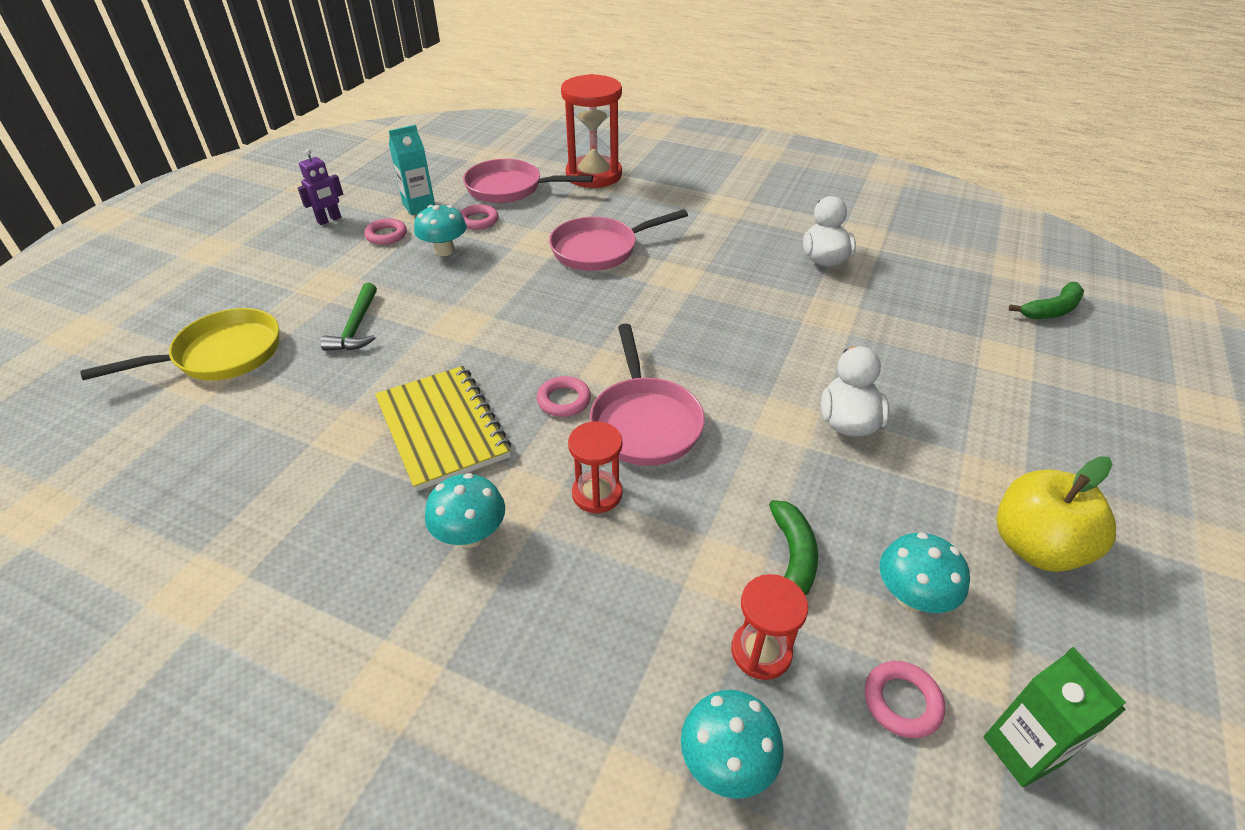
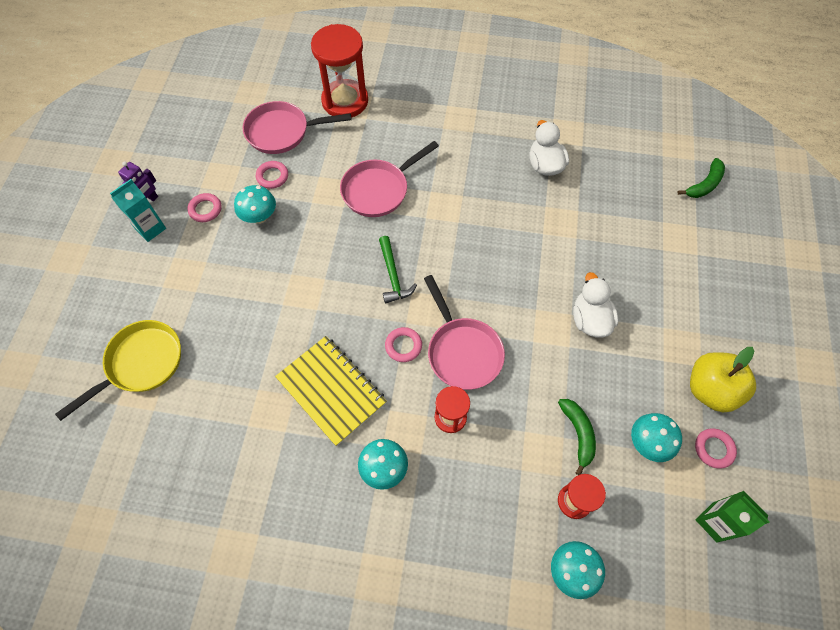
camera: 15 degrees left, 20 degrees up
(356, 327) = (228, 313): green hammer -> green hammer (393, 275)
(419, 206) = (216, 169): turquoise carton -> turquoise carton (150, 228)
(902, 702) = (652, 511): pink ring -> pink ring (713, 449)

